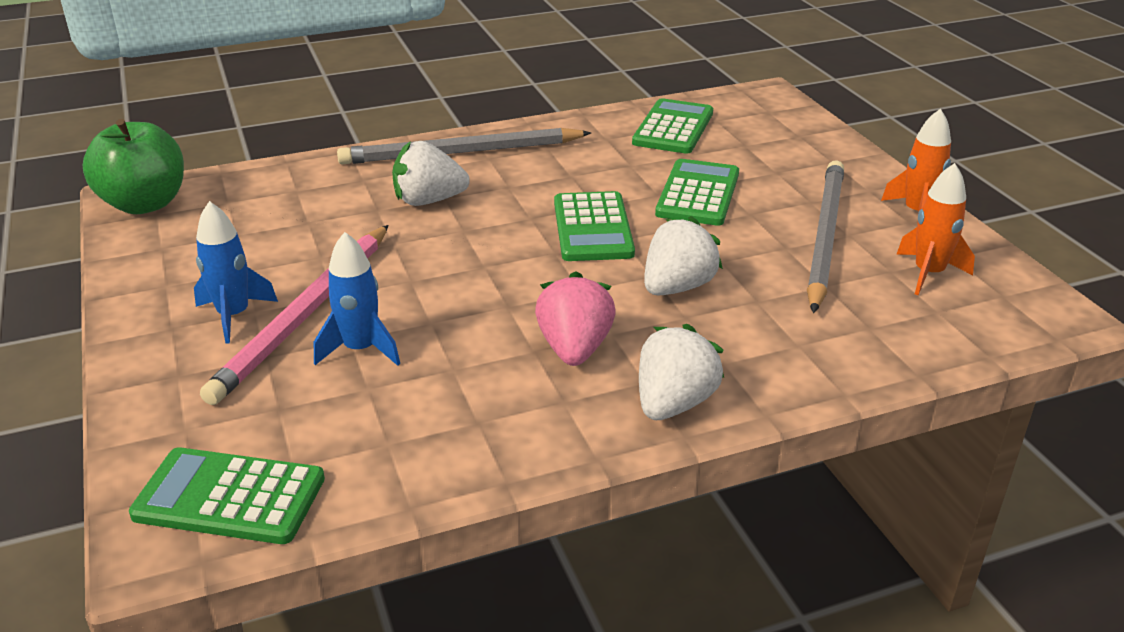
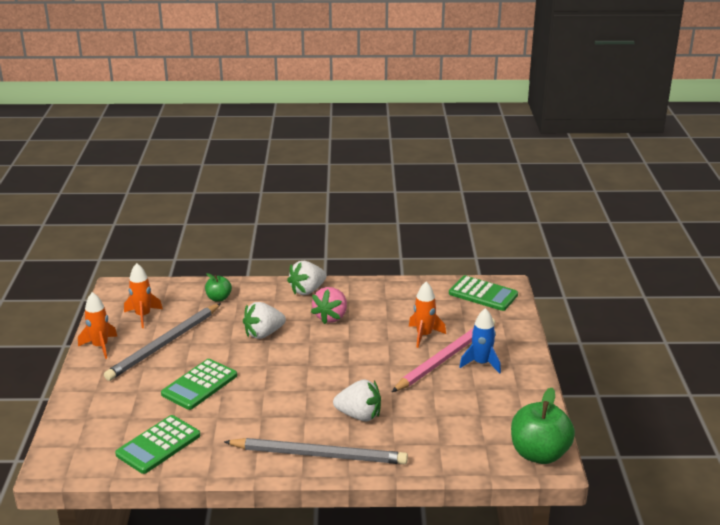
camera: 160 degrees left, 5 degrees down
(360, 349) = (424, 335): blue rocket -> orange rocket
(592, 228) = (277, 375): green calculator -> none
(840, 340) = (218, 298): none -> green apple

